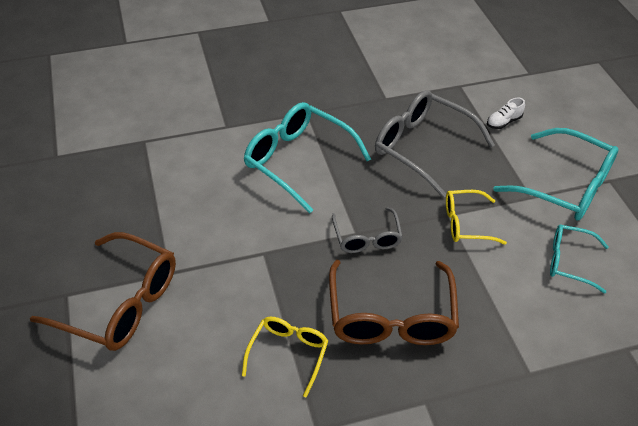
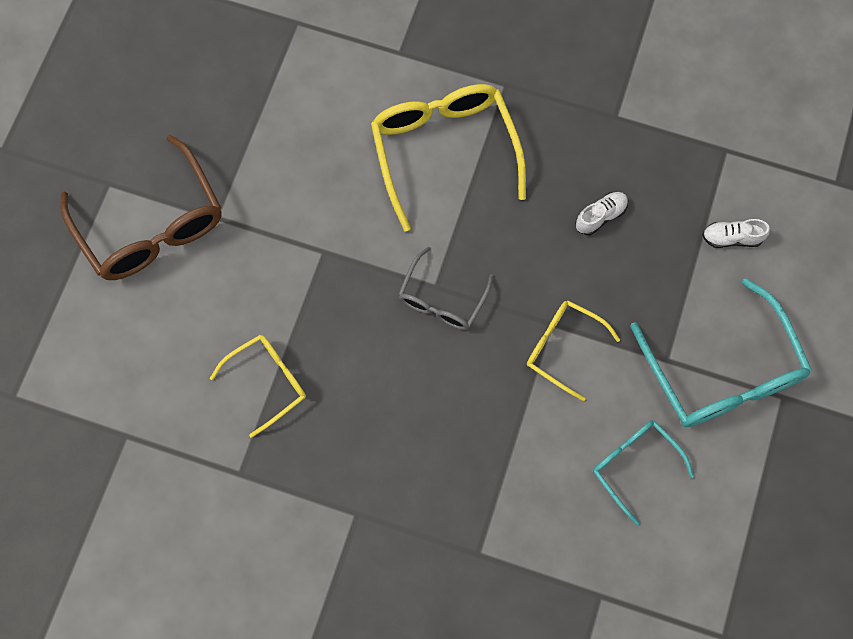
camera: 35 degrees right, 25 degrees up
(298, 160) = (444, 150): turquoise glasses -> yellow glasses
(391, 317) = (394, 406): brown glasses -> none
(422, 147) = (600, 216): grey glasses -> white shoe

